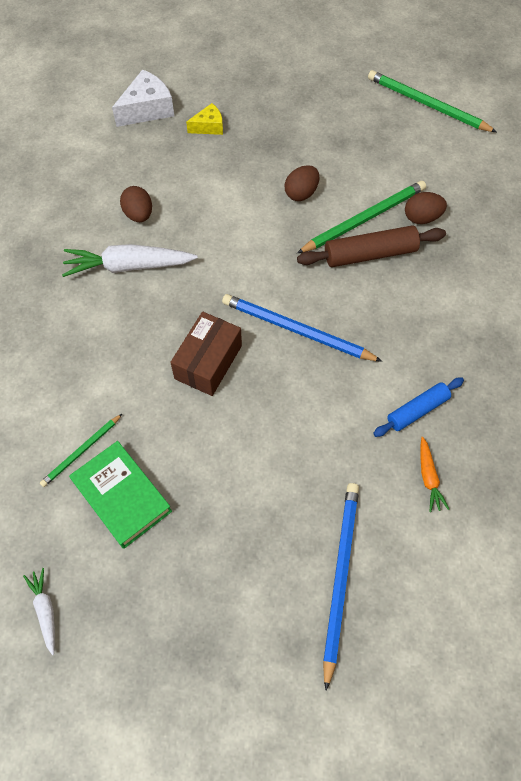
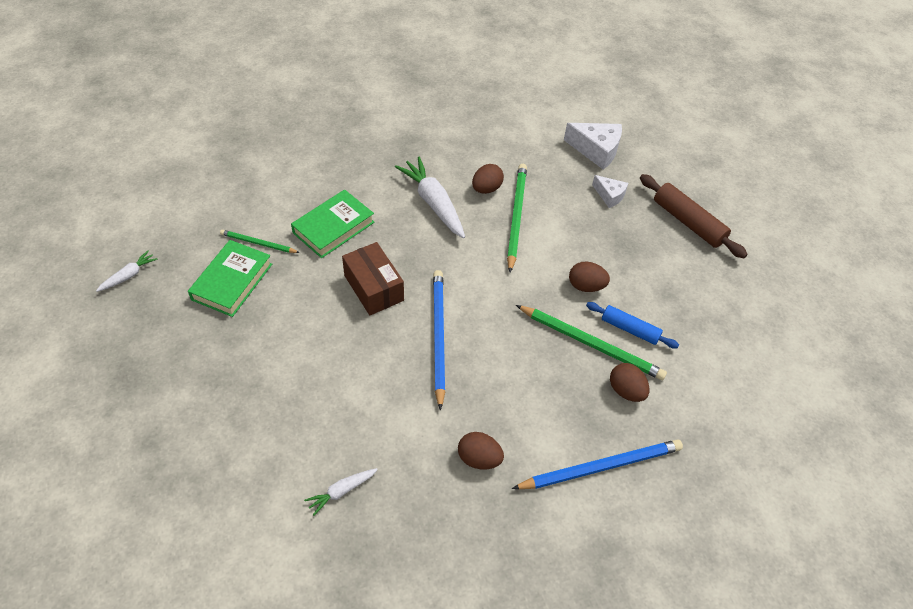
camera: 60 degrees right, 10 degrees down
(105, 369) = (333, 227): none -> green book
(208, 362) = (374, 288): brown box -> brown box turned 60 degrees clockwise
(209, 127) = (609, 195): yellow cheese -> white cheese
(340, 577) = (219, 453): blue pencil -> blue pencil (601, 467)
(370, 254) = (554, 363): brown rolling pin -> brown rolling pin (688, 222)
(417, 410) = (406, 459): blue rolling pin -> blue rolling pin (630, 329)
(427, 104) = (774, 348): green pencil -> green pencil (516, 217)
(428, 477) = (342, 491): orange carrot -> white carrot
(440, 353) = (479, 458): none -> brown egg

